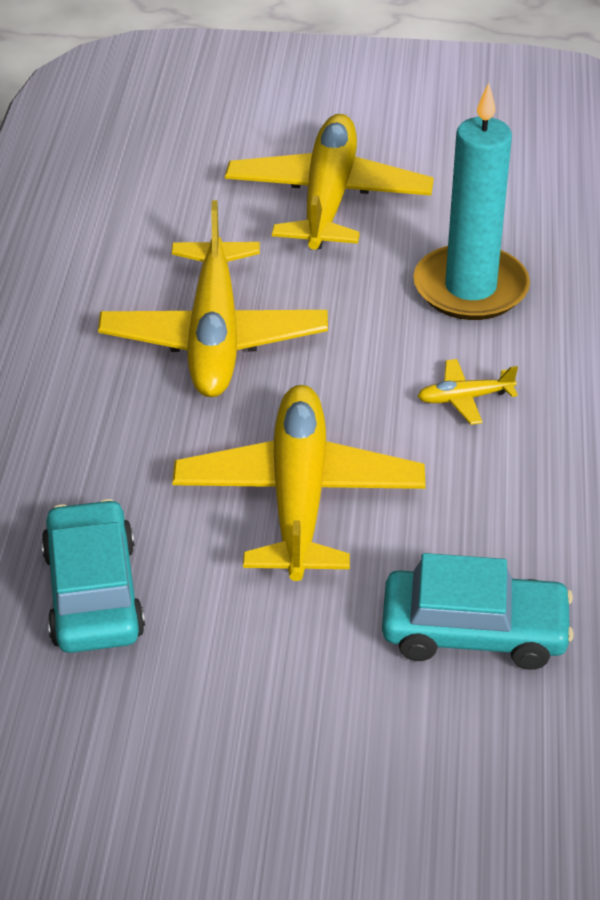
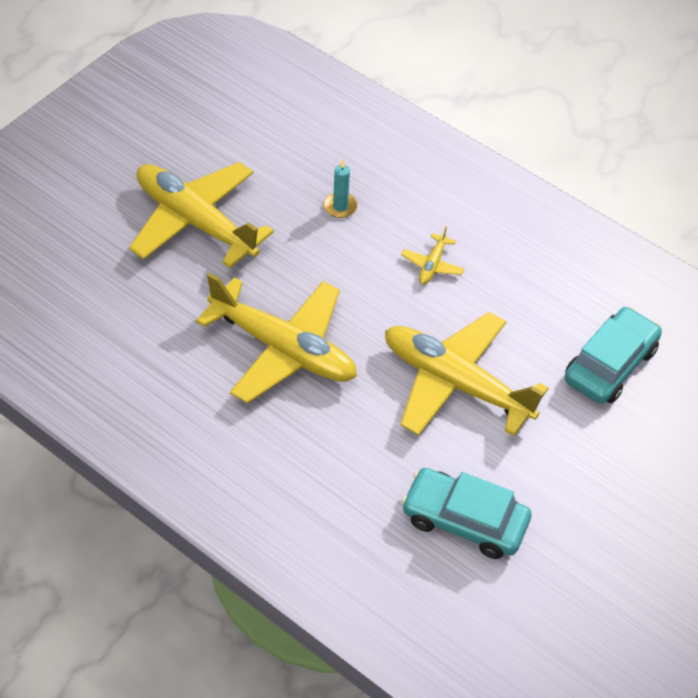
camera: 60 degrees left, 10 degrees up
(470, 288) = (340, 207): turquoise candle -> turquoise candle, size x0.42

